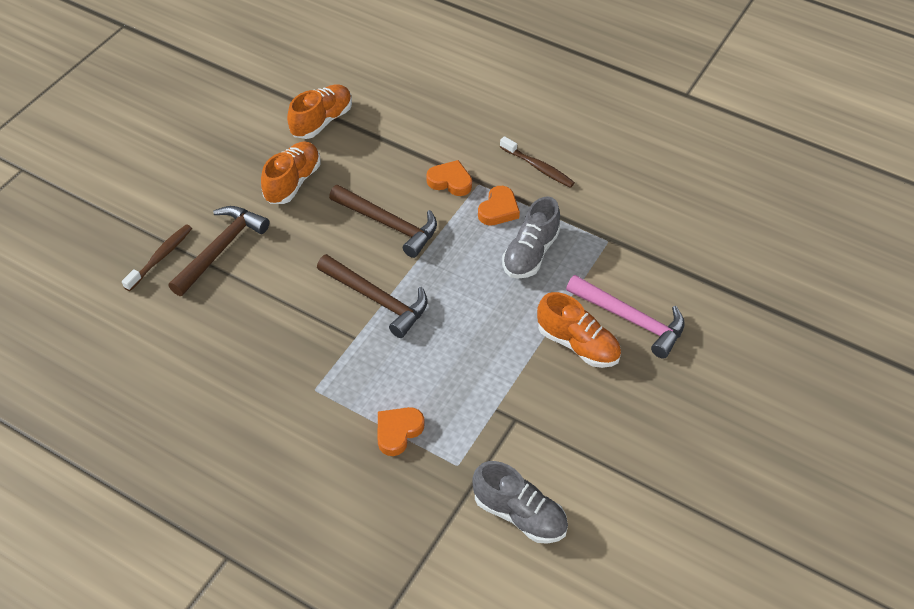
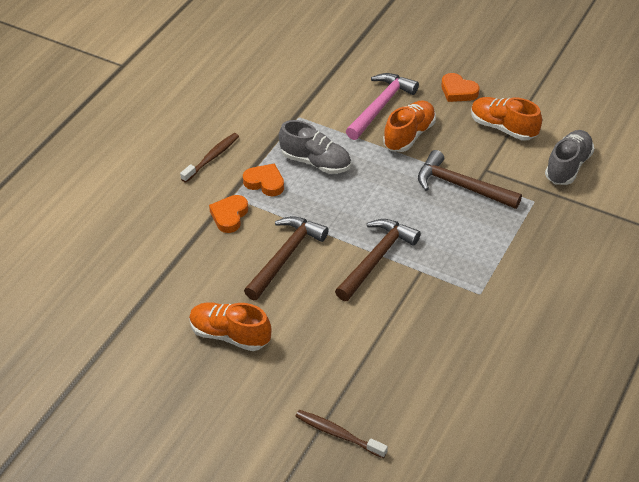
camera: 90 degrees left, 5 degrees down
(220, 249) = (324, 384): brown hammer -> brown hammer (461, 186)
(321, 121) = (140, 319): orange shoe -> orange shoe (503, 128)
(398, 432) = (511, 237): orange heart -> orange heart (458, 91)

